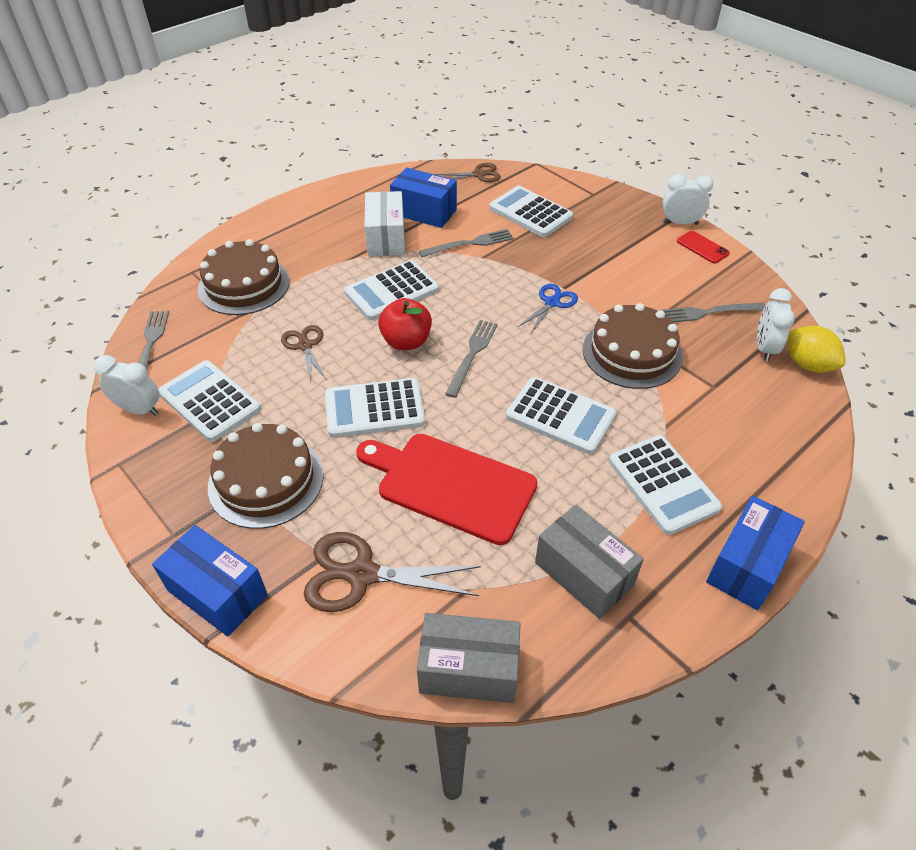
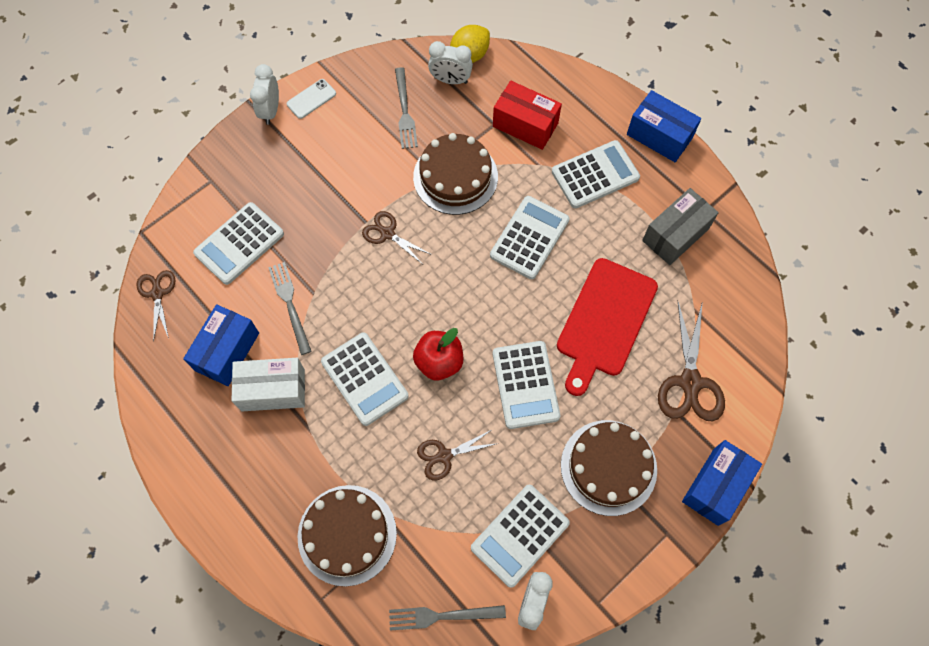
camera: 90 degrees left, 20 degrees up
(469, 670) = (753, 309): grey box -> none
(472, 355) = (458, 304): grey fork -> none
(552, 303) = (387, 233): blue scissors -> brown scissors
(702, 247) = (311, 99): red phone -> white phone
(721, 415) = (525, 125): none -> red box

